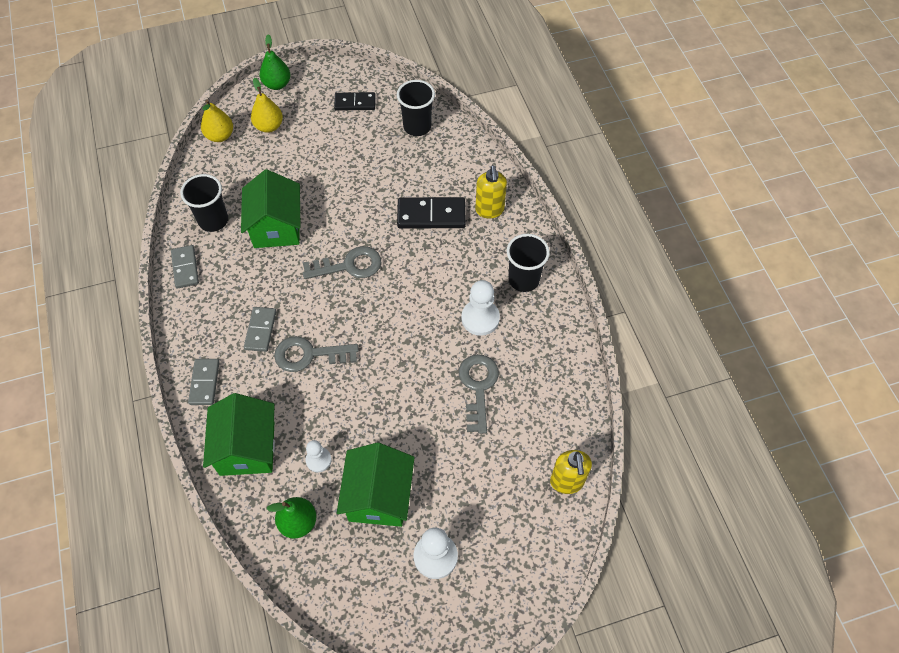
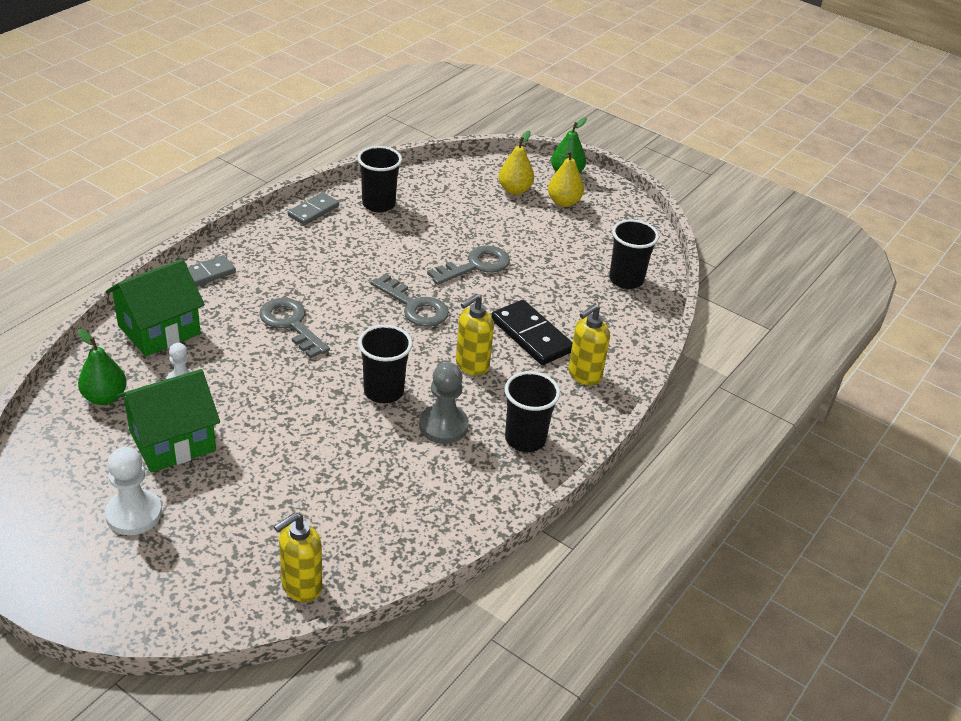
camera: 50 degrees right, 20 degrees down
(220, 136) = (471, 168): yellow pear -> yellow pear (563, 202)
(261, 330) = (290, 283): grey domino -> none
(276, 227) = (410, 243): green house -> none
(355, 103) = (604, 228): black domino -> none
(422, 335) = (383, 391): none -> black cup
(435, 267) = (471, 365): none -> yellow soap dispenser
(478, 387) = (359, 460): grey key -> grey key (476, 266)
(480, 318) = (443, 426): white pawn -> grey pawn

